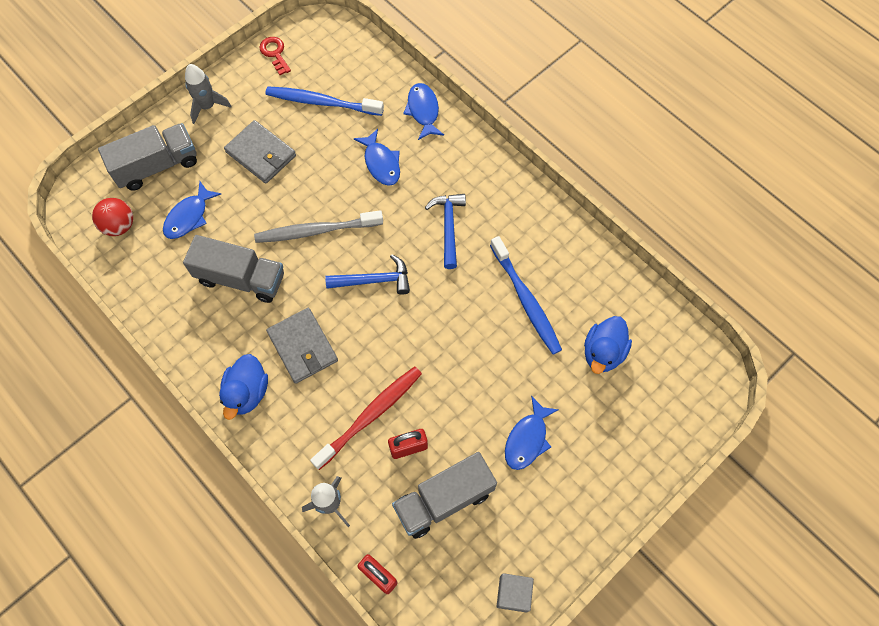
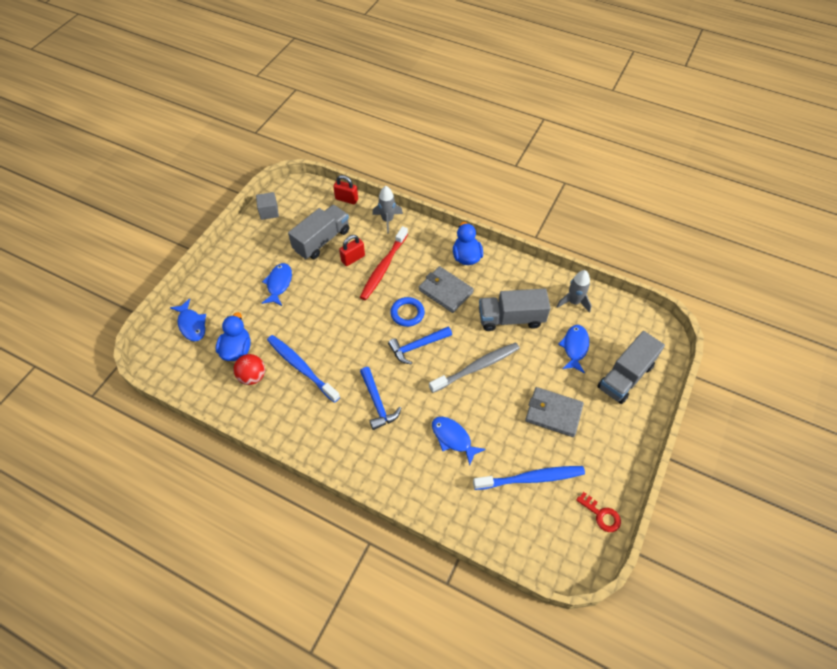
camera: 160 degrees right, 10 degrees down
(119, 226) = (618, 325): red ball -> red ball (252, 376)
(207, 106) = (623, 440): grey rocket -> grey rocket (573, 302)
(367, 330) = (407, 313): none -> blue ring
(423, 111) = (438, 501): blue fish -> blue fish (191, 324)

